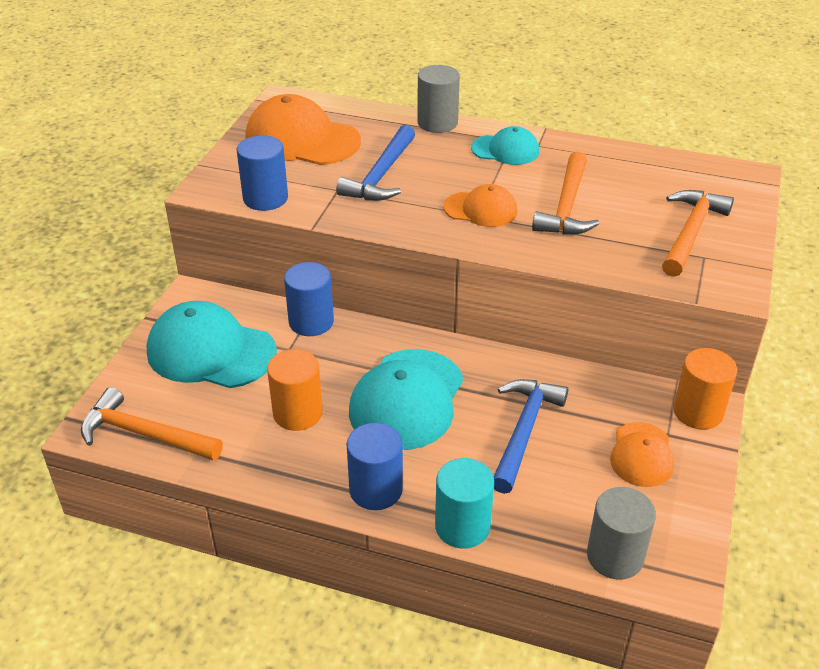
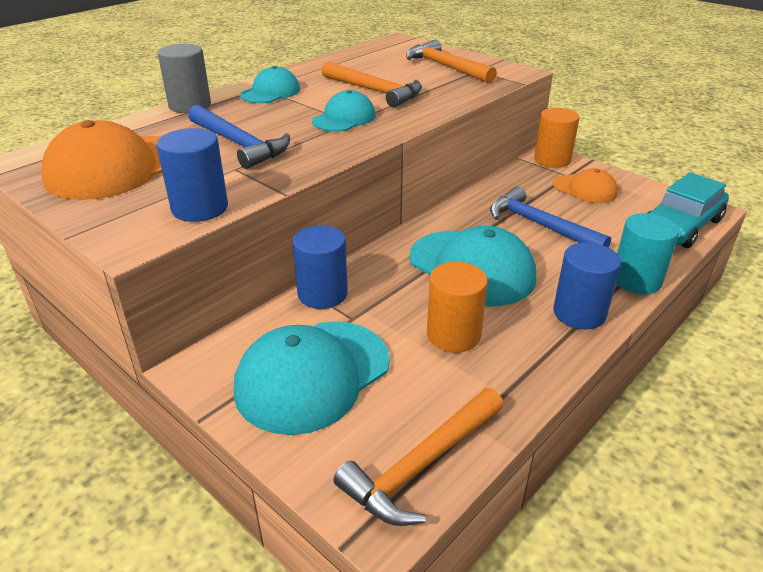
camera: 65 degrees left, 5 degrees down
(480, 209) = (344, 118): orange cap -> turquoise cap
(615, 556) = (681, 226): grey cylinder -> turquoise car

